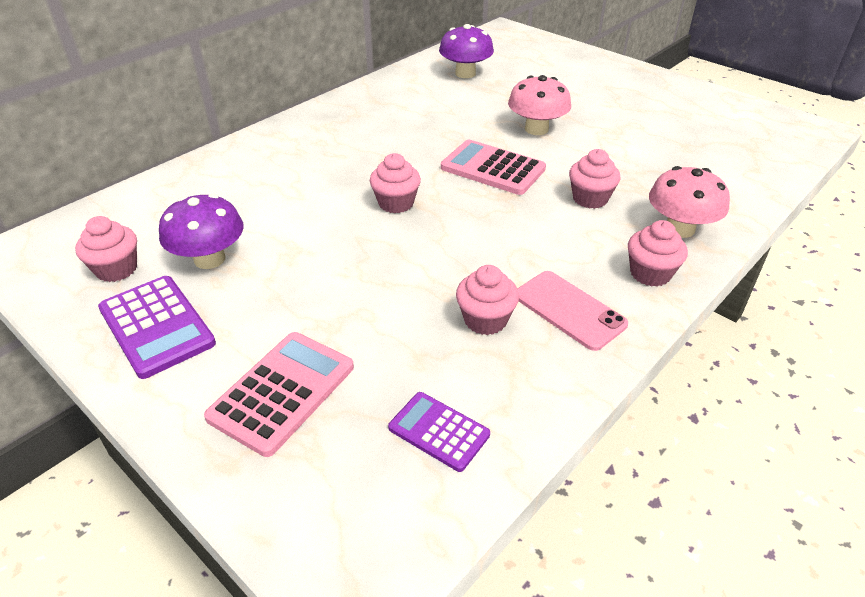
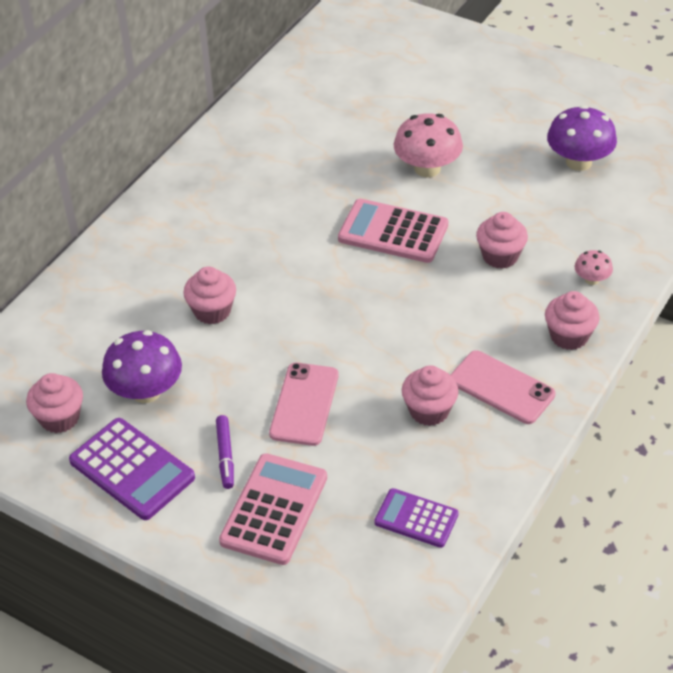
camera: 10 degrees left, 5 degrees up
(256, 328) = (225, 455): none -> purple marker
(357, 294) = (304, 404): none -> pink phone
(396, 203) = (306, 294): pink cupcake -> pink cupcake (212, 311)
(465, 73) = (326, 91): purple mushroom -> purple mushroom (578, 162)
(680, 229) = (591, 279): pink mushroom -> pink mushroom, size x0.51

